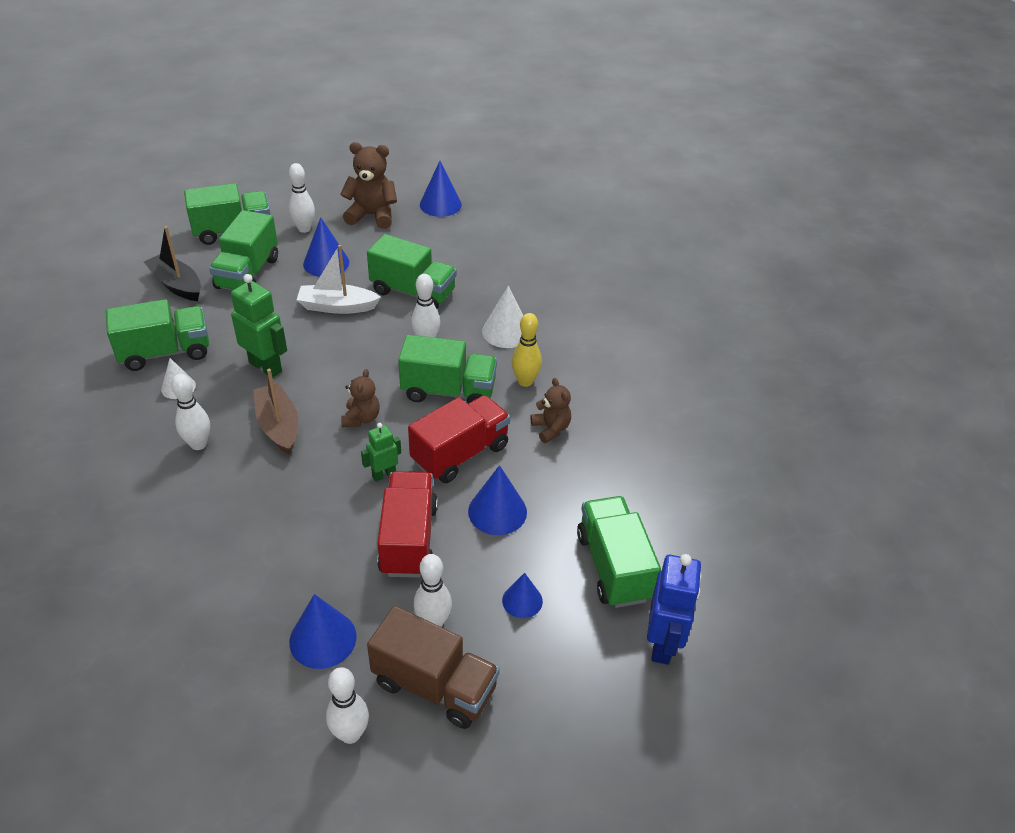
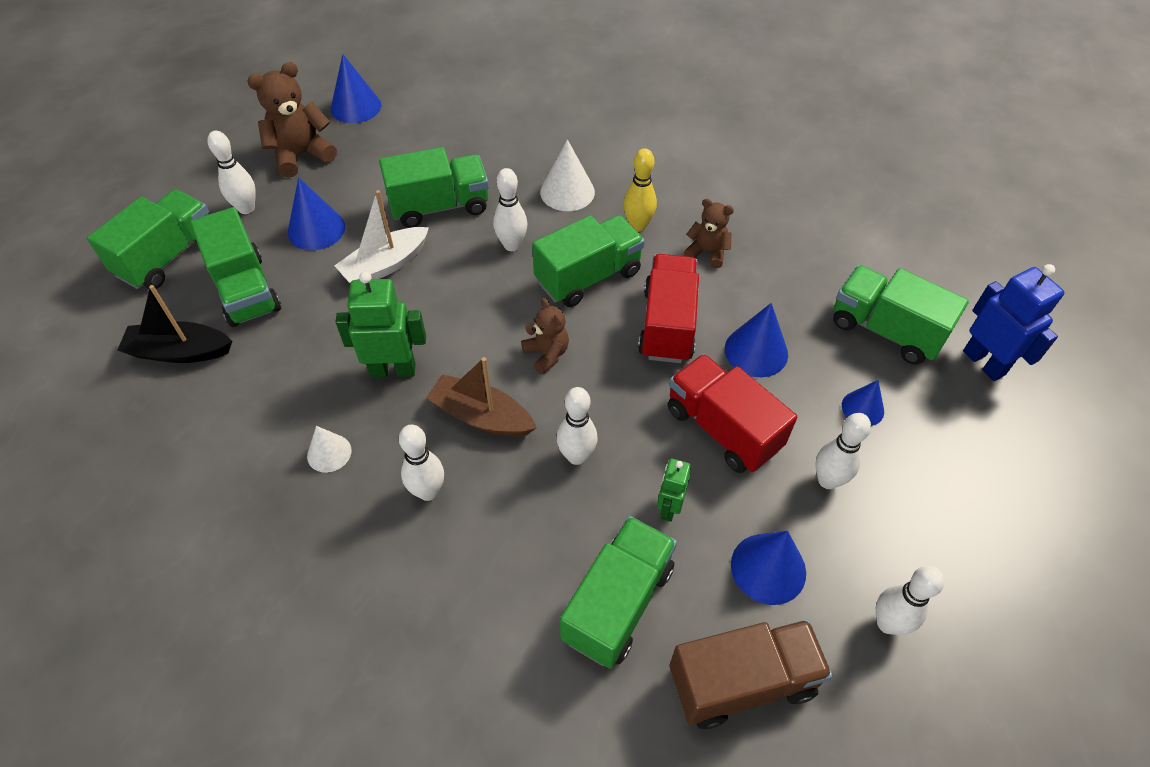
camera: 40 degrees left, 10 degrees up
(165, 352) = (265, 428): green truck -> green truck (617, 603)
(300, 487) = (576, 456): none -> white bowling pin
(383, 474) = (631, 389): green robot -> green robot (668, 508)
(434, 685) = (892, 528): brown truck -> brown truck (742, 681)

